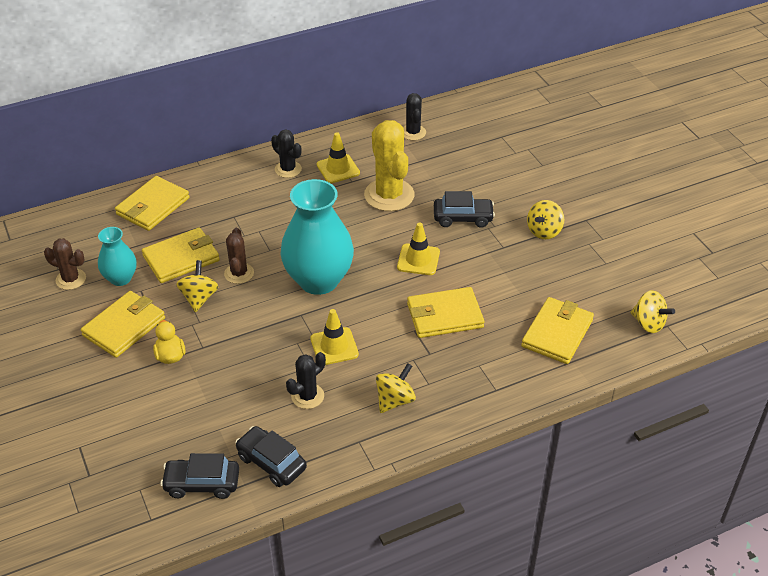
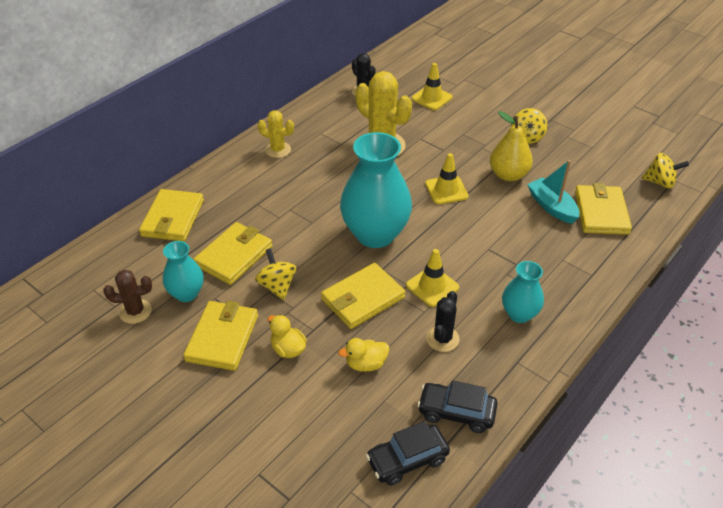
camera: 25 degrees left, 0 degrees up
(225, 393) = (366, 364): none -> yellow duck
(239, 273) = (299, 252): brown cactus -> none
(288, 169) = (278, 150): black cactus -> yellow cactus
(338, 169) = (322, 137): yellow traffic cone -> yellow traffic cone (432, 98)
(395, 400) = (519, 314): yellow spinning top -> turquoise vase
(444, 316) = (503, 228): yellow wallet -> yellow wallet (362, 298)
(463, 218) = (456, 146): black car -> none
(492, 264) = (508, 175): none -> yellow pear
(510, 310) = (551, 207): none -> turquoise boat

